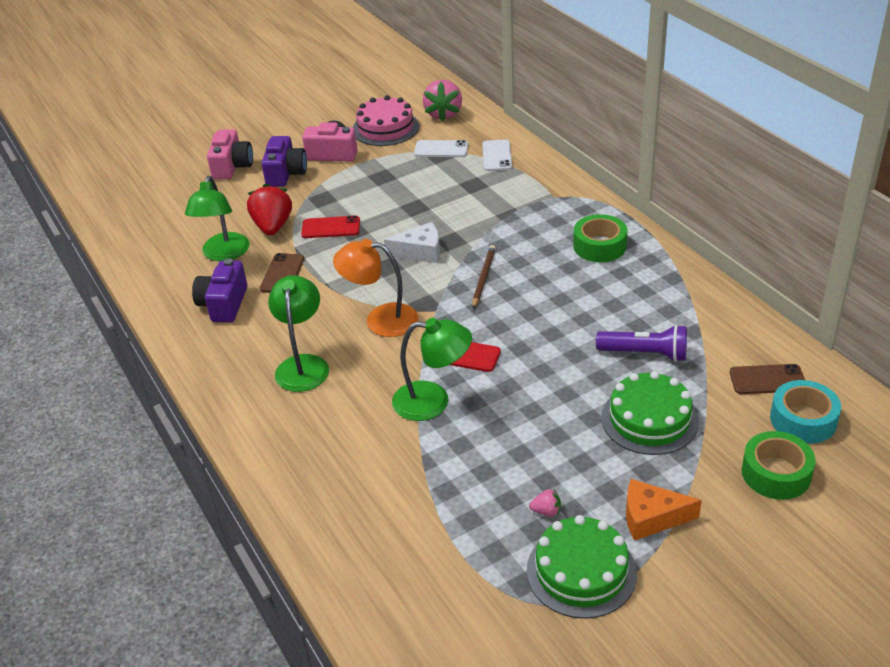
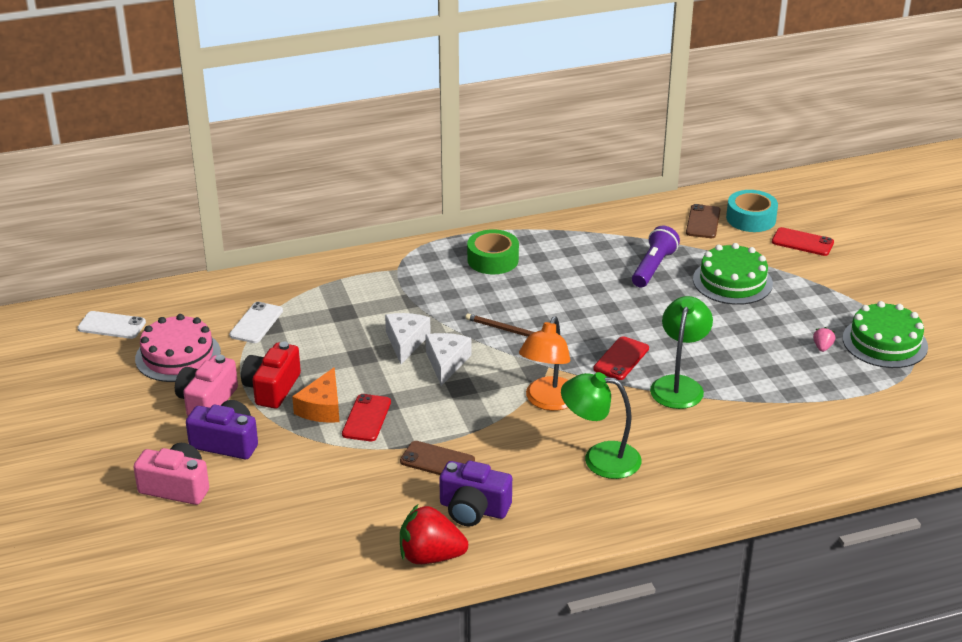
camera: 80 degrees left, 5 degrees down
(224, 254) = (374, 504): green lamp -> none
(273, 227) = (339, 461): red strawberry -> red strawberry (430, 556)
(357, 176) = (272, 388): none -> red camera
(443, 114) = (179, 311): pink strawberry -> none
(443, 225) = (406, 342): none -> white cheese
(497, 156) = (296, 289): white phone -> white phone (111, 325)
(651, 517) = (836, 302): orange cheese -> orange cheese (322, 407)
(776, 473) = (802, 242): green tape -> red phone

